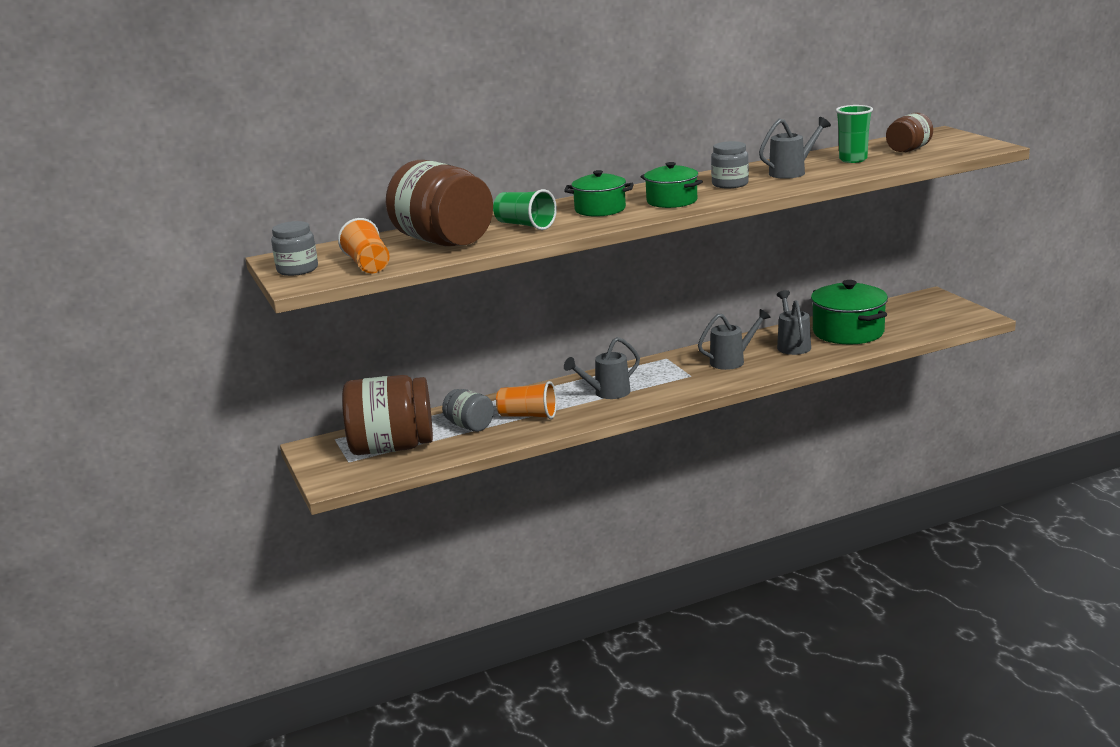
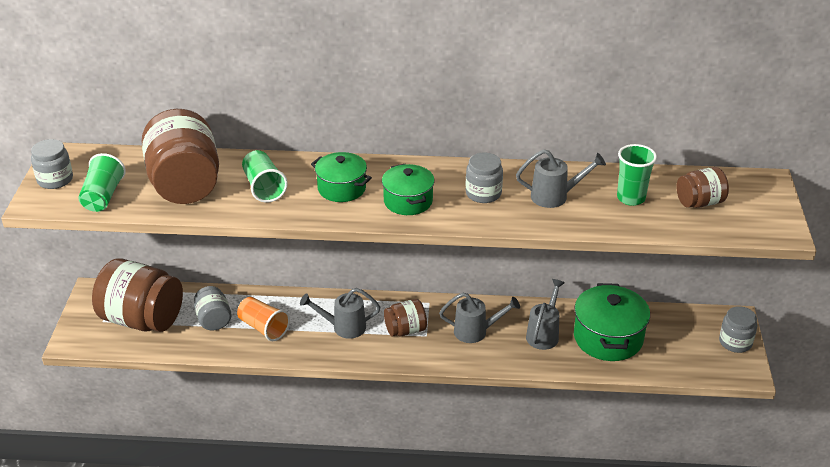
camera: 25 degrees right, 15 degrees up
(368, 265) = (103, 196): orange cup -> green cup
(667, 378) = (405, 330): none -> brown jar
(950, 306) = (735, 342): none -> grey jar

